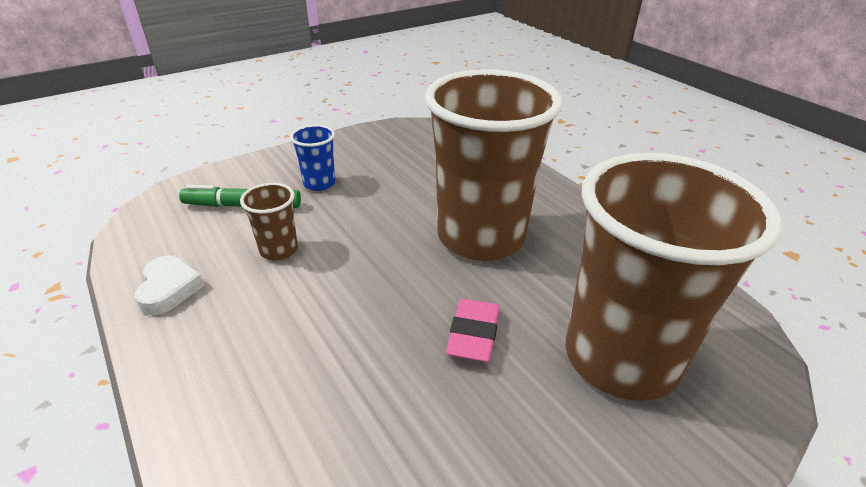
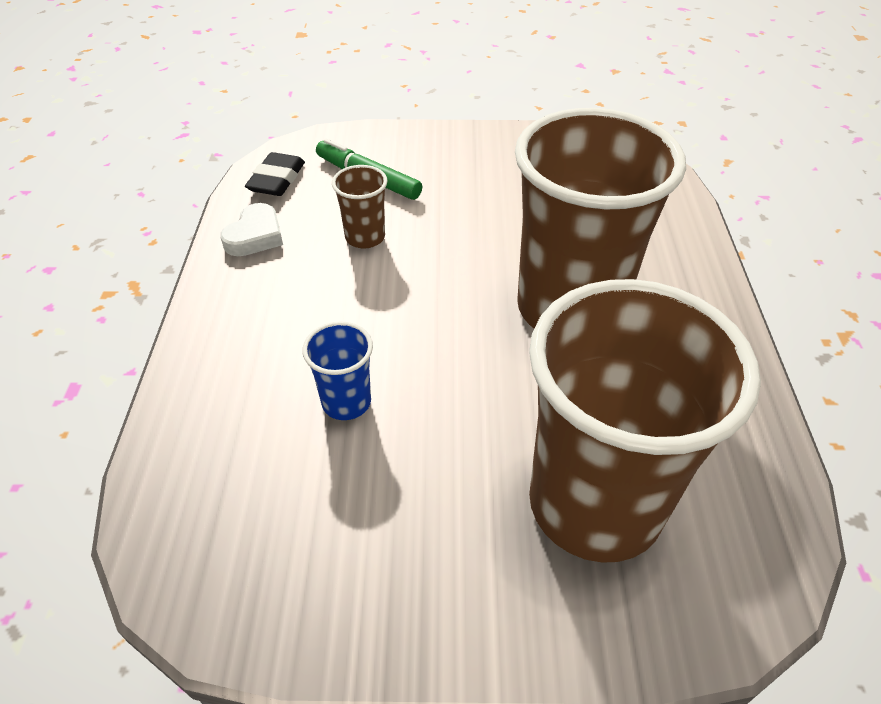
camera: 35 degrees right, 10 degrees up
(154, 236) = (276, 179): none -> black eraser
(319, 183) = (455, 180): blue cup -> blue cup (346, 402)
(473, 334) = (468, 403): pink eraser -> none

